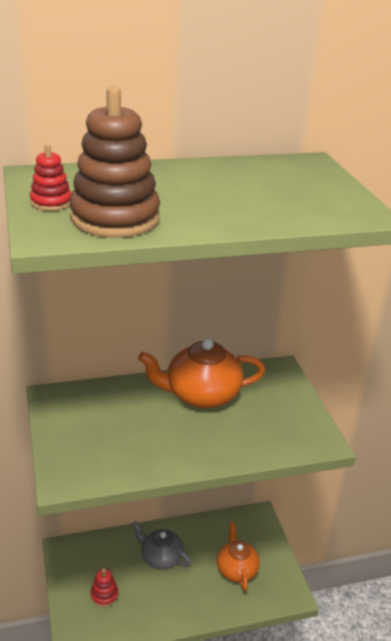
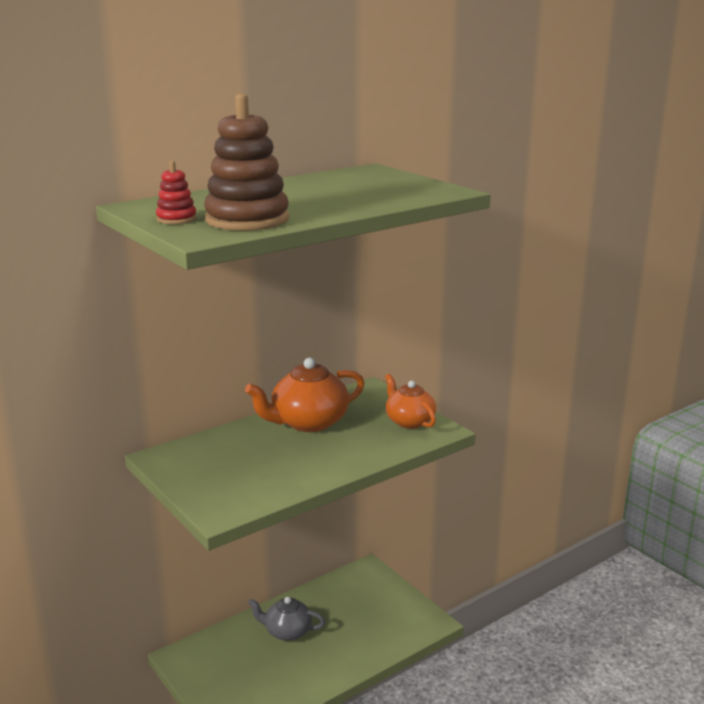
camera: 20 degrees left, 10 degrees down
(104, 595) = (245, 681): red stacking toy -> none
(236, 569) = (369, 618): orange teapot -> orange teapot (409, 421)

